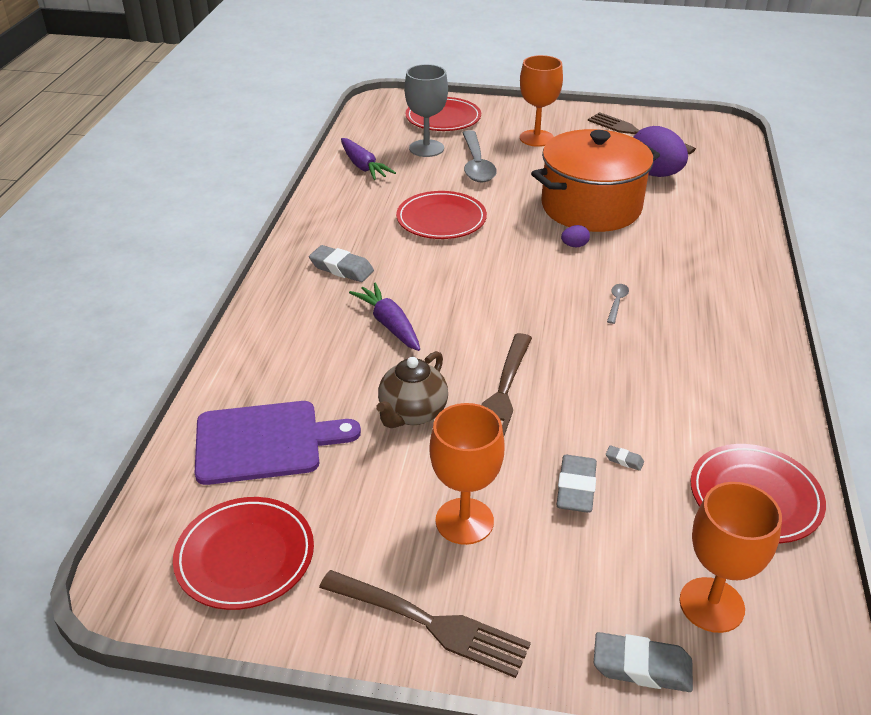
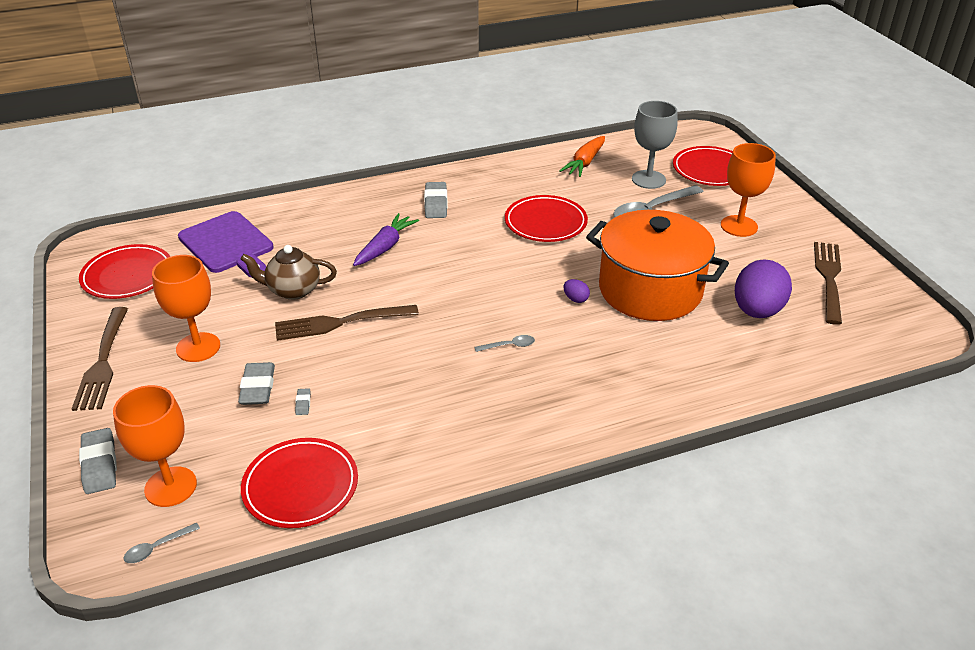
camera: 60 degrees right, 0 degrees up
(363, 166) = (584, 163): purple carrot -> orange carrot
(576, 488) = (258, 388): grey eraser -> grey eraser turned 75 degrees counterclockwise
(808, 639) = (157, 547): none -> grey spoon

